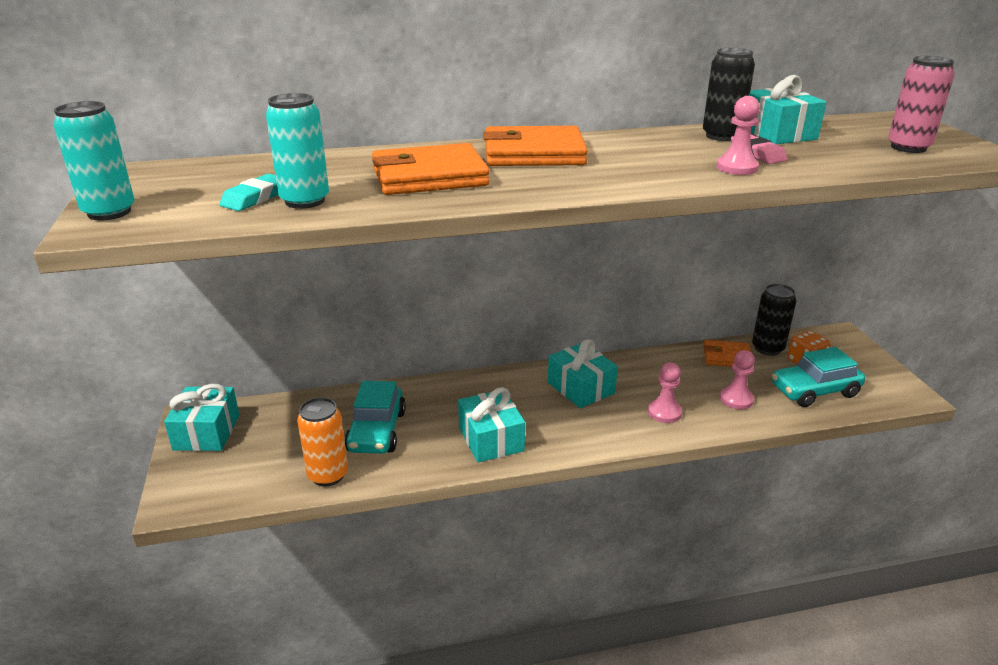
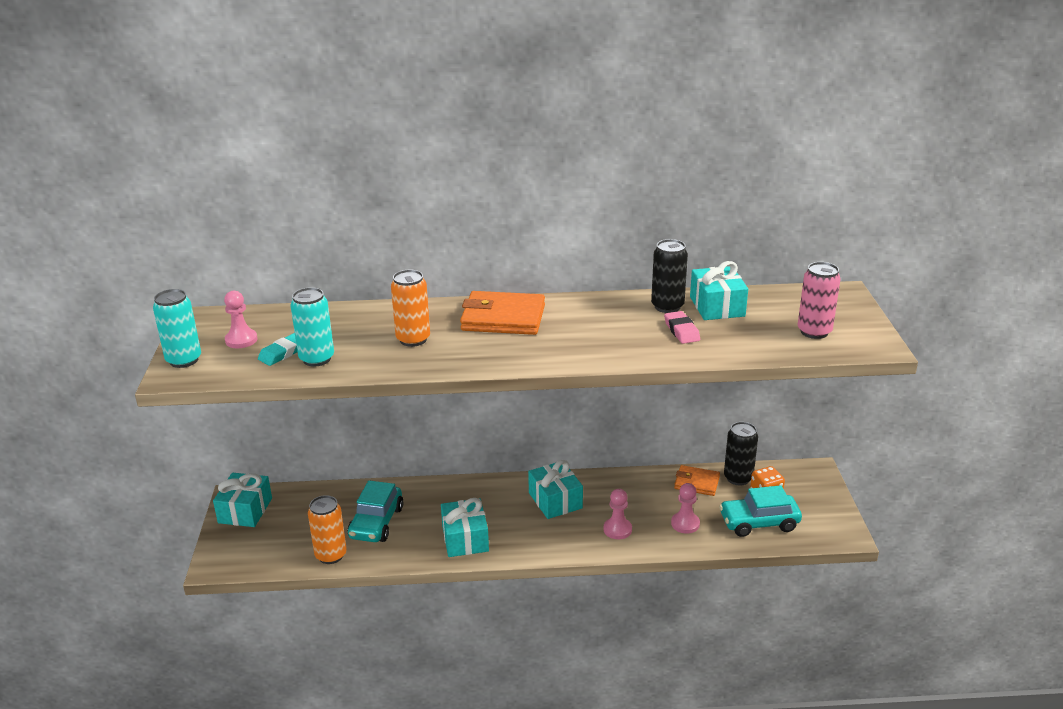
camera: 10 degrees right, 0 degrees up
(429, 177) = (413, 339): orange wallet -> orange can
(736, 168) = (653, 346): pink pawn -> pink pawn (241, 340)

